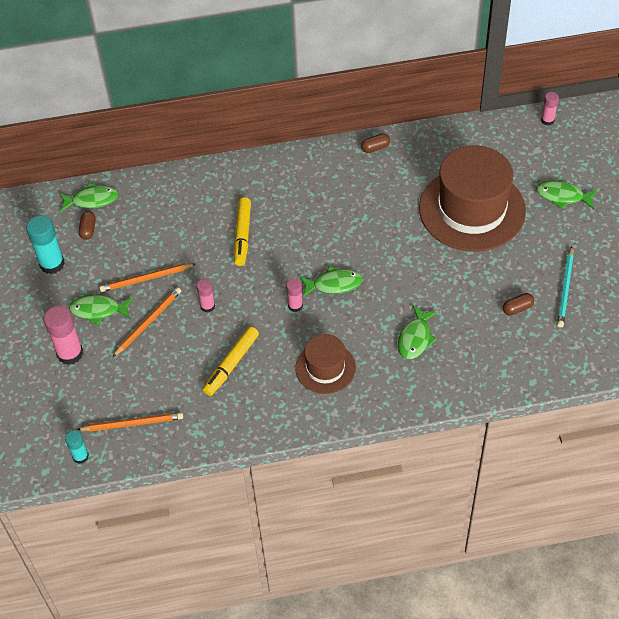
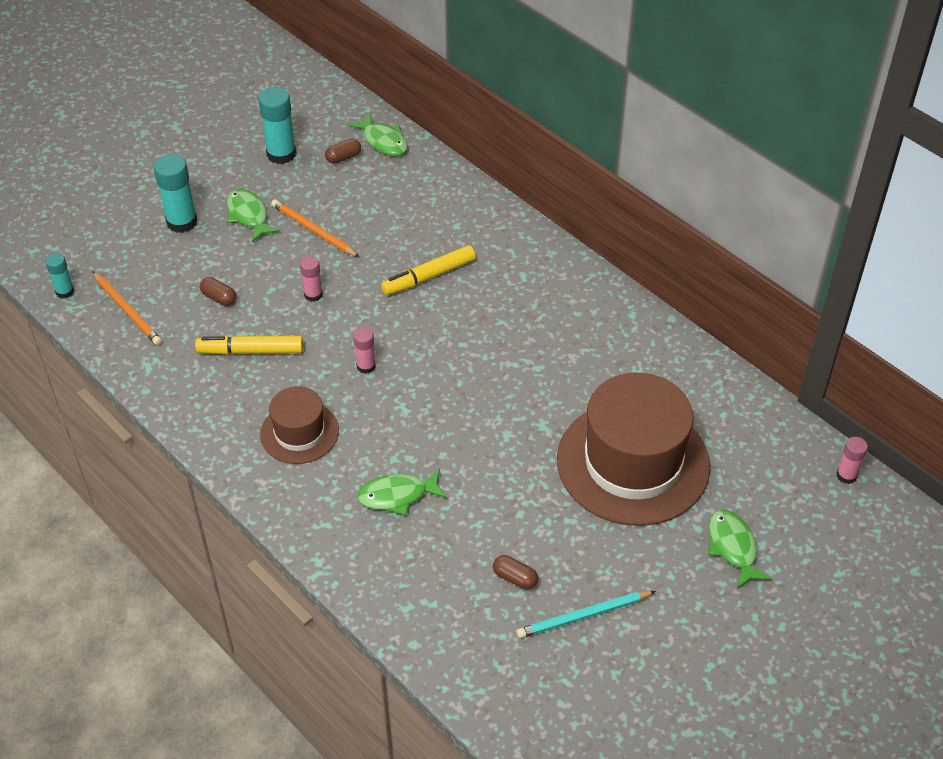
camera: 55 degrees right, 5 degrees down
(70, 353) = (182, 222): pink glue stick -> turquoise glue stick
(148, 322) = (260, 259): orange pencil -> none
(334, 284) = (420, 385): green fish -> none
(375, 148) = (649, 328): brown capsule -> brown capsule (219, 298)

